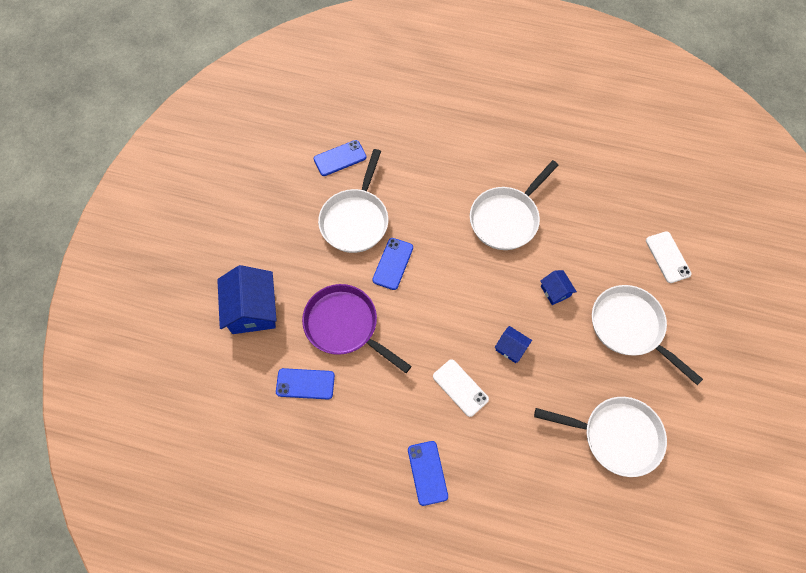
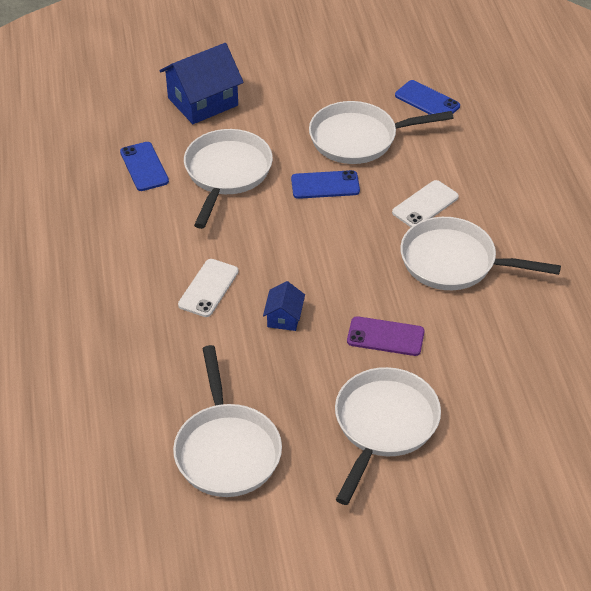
camera: 65 degrees right, 20 degrees down
(345, 326) = (226, 173): purple pan -> white pan
(427, 473) = (95, 292): blue phone -> none
(555, 291) = (385, 336): blue house -> purple phone
(667, 257) = (515, 439): white phone -> white phone (425, 205)

